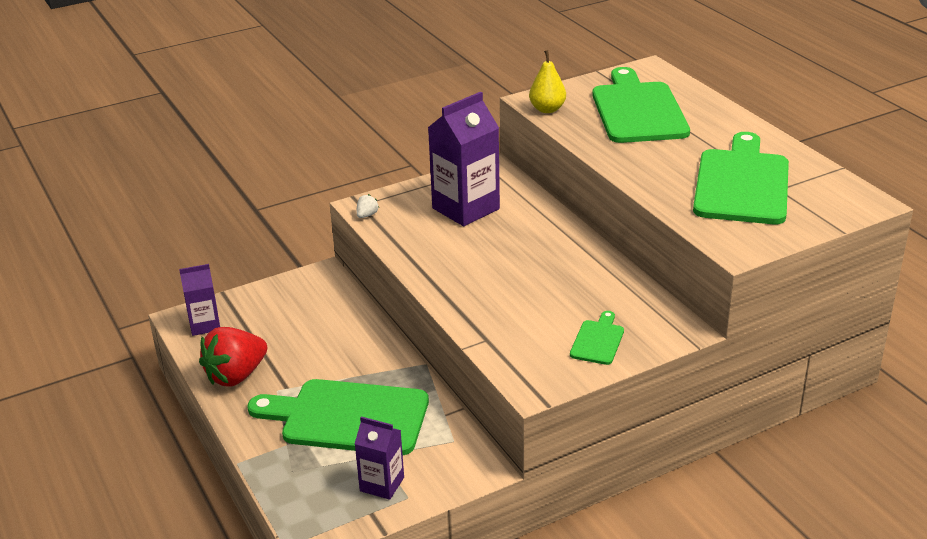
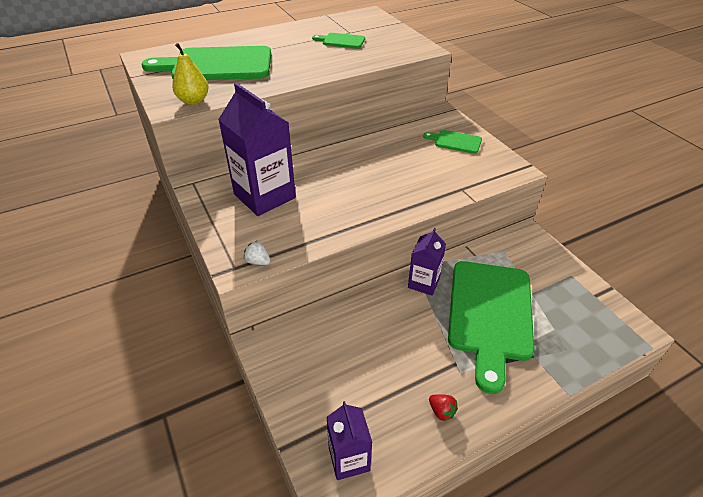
camera: 90 degrees left, 10 degrees up
(236, 376) = (441, 411): red strawberry -> red strawberry, size x0.40
(382, 484) = (563, 290): purple carton -> purple carton (423, 283)
(741, 184) = (341, 41): green cutting board -> green cutting board, size x0.45

